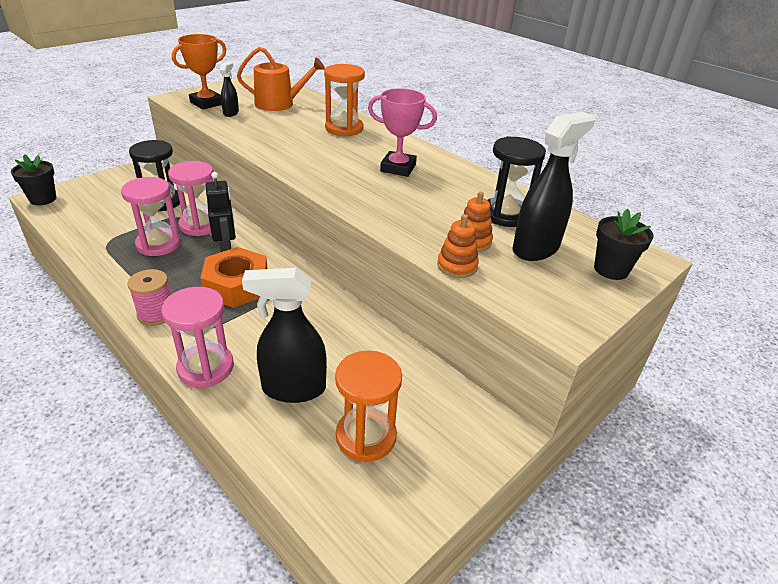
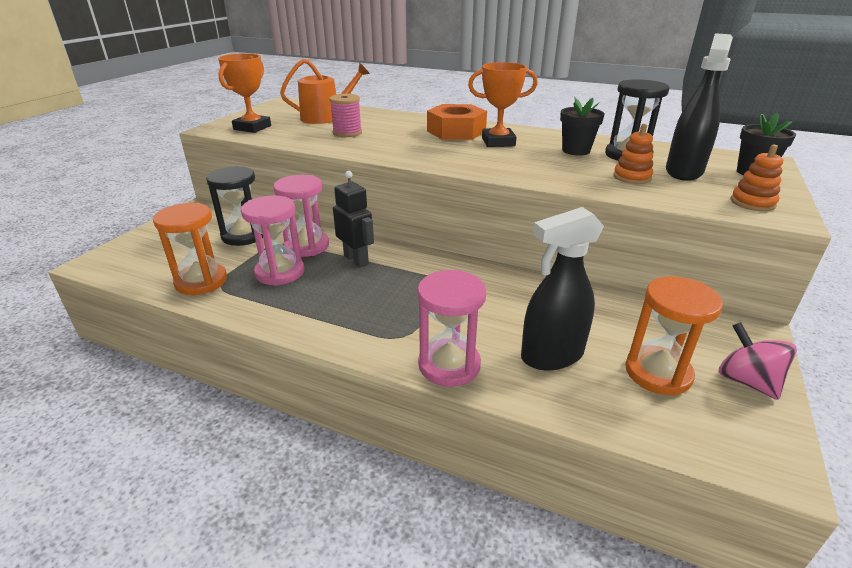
camera: 20 degrees left, 5 degrees down
(43, 199) = (97, 264): black flower pot -> black flower pot (576, 150)
(156, 314) = (345, 333): pink spool -> pink spool (347, 133)
(231, 113) = (288, 131): black spray bottle -> none
(237, 285) = (400, 286): orange nut -> orange nut (456, 131)
(344, 128) = (411, 124): orange hourglass -> orange hourglass (201, 281)
(398, 168) = (498, 142): pink trophy -> orange trophy
(437, 474) = (746, 381): none -> pink spinning top
(457, 266) = (647, 196): orange stacking toy -> orange stacking toy (752, 203)

